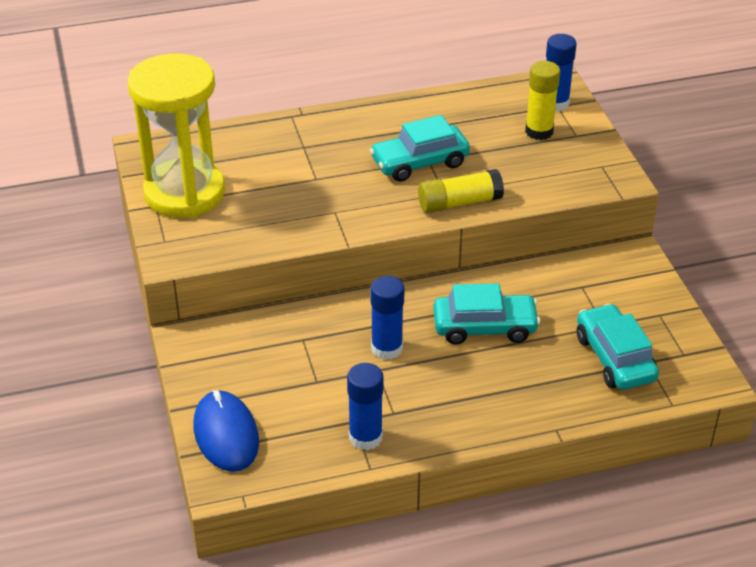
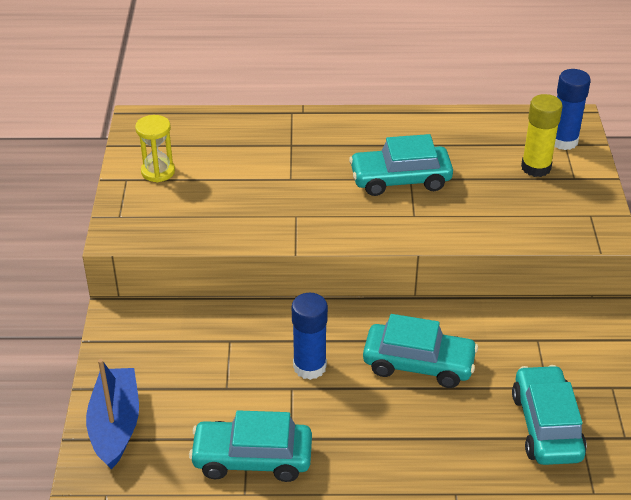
camera: 15 degrees right, 0 degrees up
(184, 193) = (158, 172): yellow hourglass -> yellow hourglass, size x0.42
(226, 434) = (115, 425): blue mouse -> blue boat
(365, 437) = (252, 458): blue glue stick -> turquoise car
(459, 202) = (425, 228): yellow glue stick -> none

